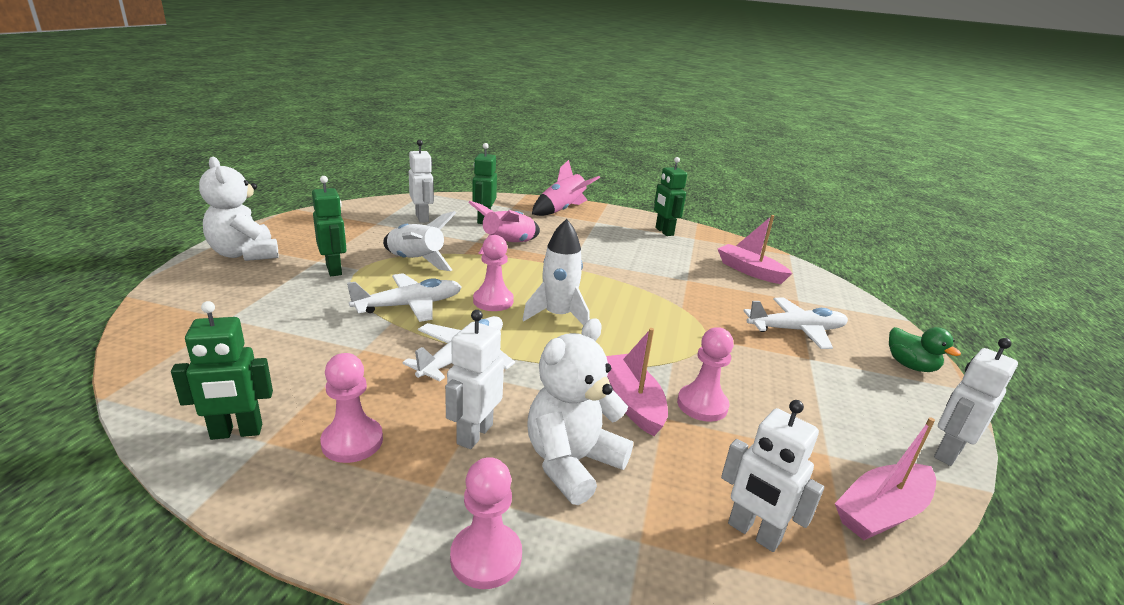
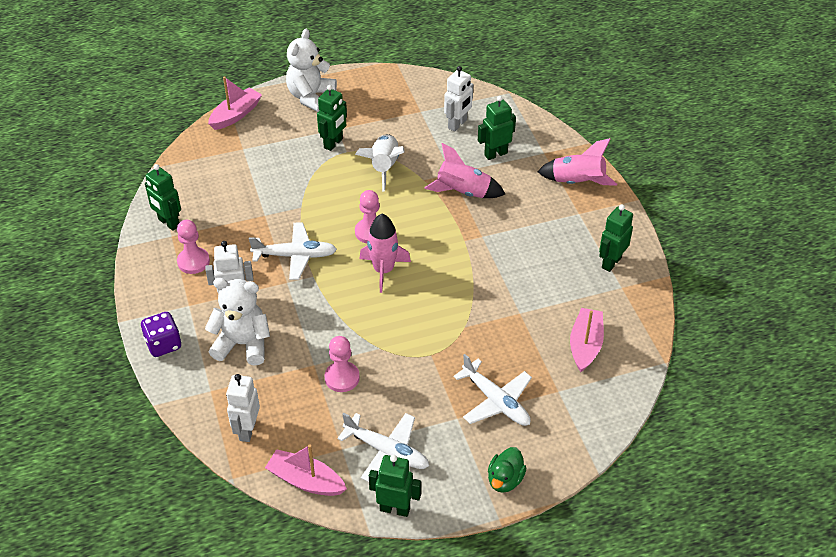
camera: 60 degrees right, 20 degrees up
(409, 306) = (325, 201): white plane -> white plane (386, 451)
(486, 557) = (163, 344): pink pawn -> purple dice
(558, 315) = (383, 270): white rocket -> pink rocket
(632, 402) = (316, 346): pink boat -> pink boat (235, 115)
(947, 452) = (395, 509): white robot -> green robot

